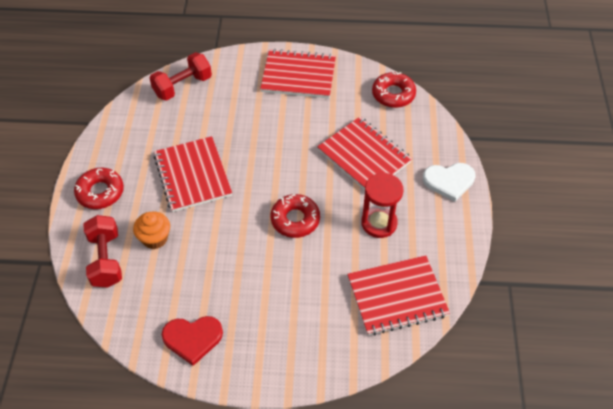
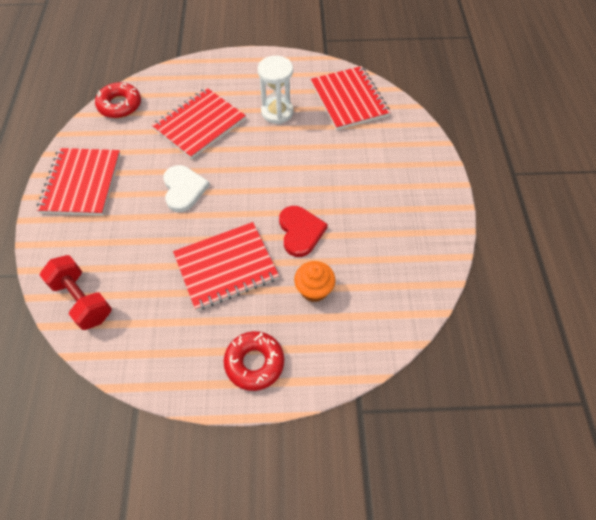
camera: 95 degrees left, 5 degrees up
(106, 259) = (347, 334): red dumbbell -> none
(192, 338) = (420, 237): red heart -> red heart (300, 231)
(295, 219) = (278, 171): red donut -> none
(379, 223) = (277, 112): red hourglass -> white hourglass
(449, 181) = (228, 68): white heart -> white heart (183, 189)

